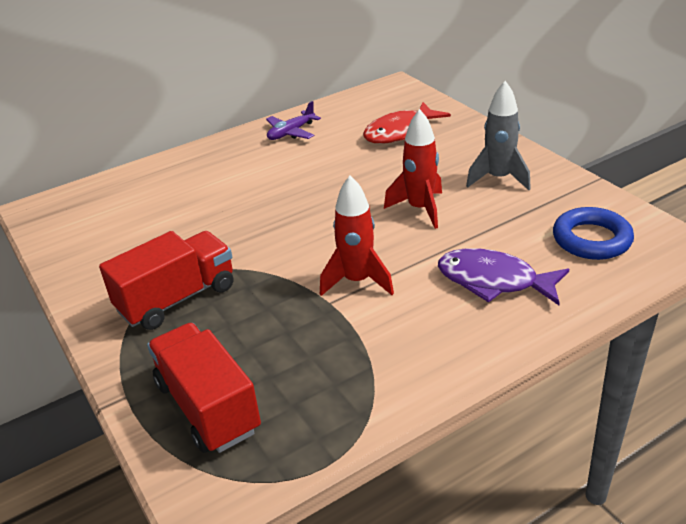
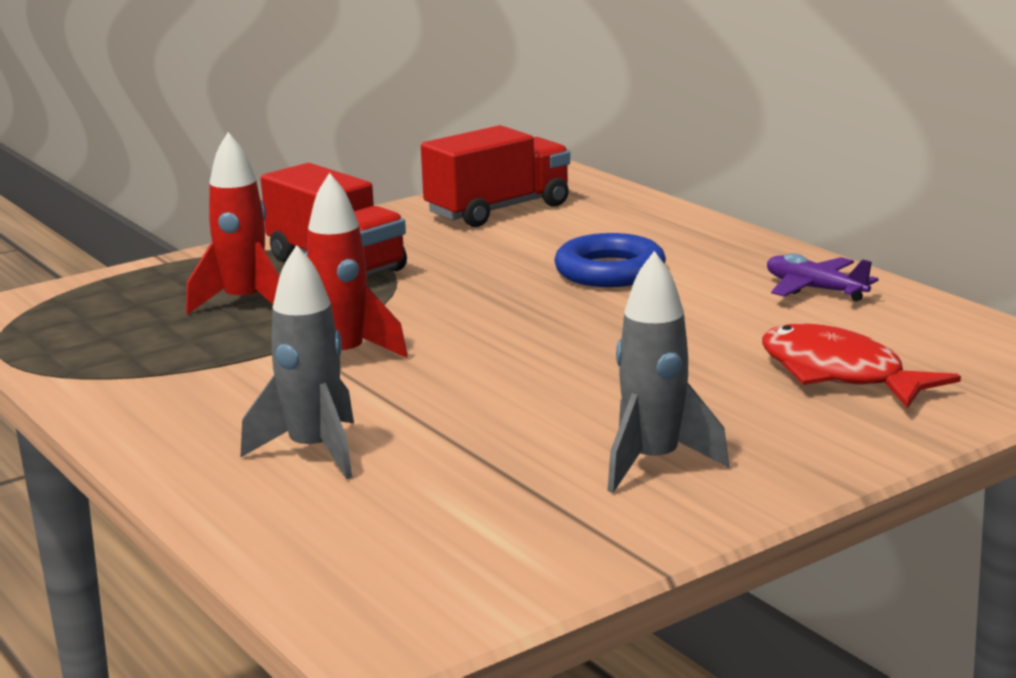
camera: 85 degrees right, 15 degrees down
(208, 407) = (128, 298): red truck -> red truck (498, 210)
(420, 209) = (542, 395): red rocket -> red rocket (244, 303)
(493, 281) = (313, 452): purple fish -> grey rocket
(591, 239) = (418, 542): blue ring -> blue ring (610, 271)

